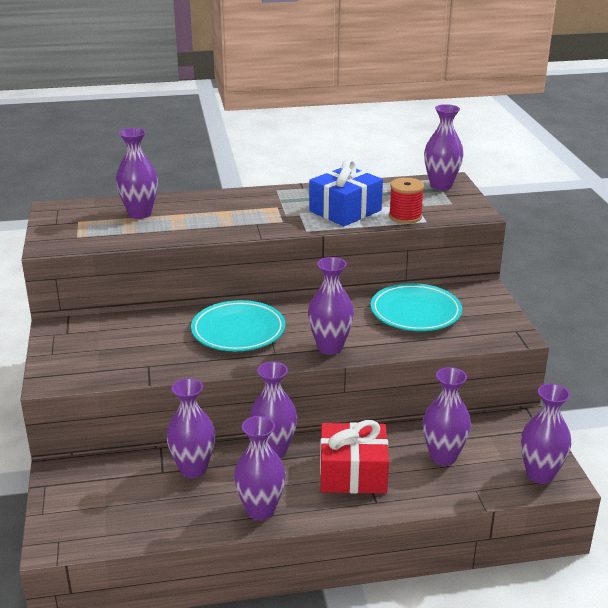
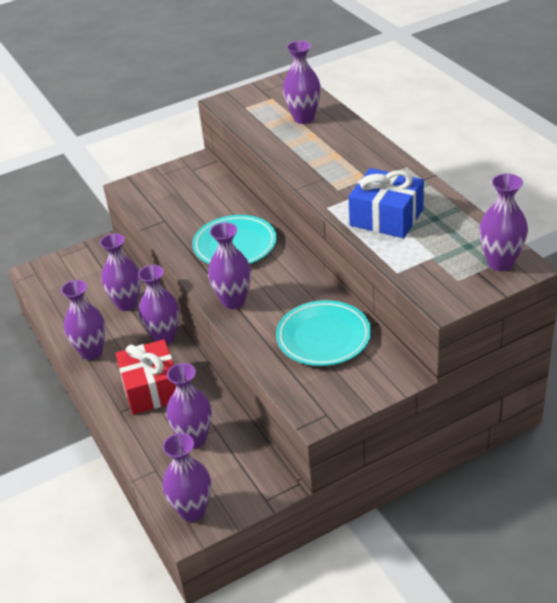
camera: 75 degrees right, 10 degrees up
(405, 216) = (399, 256): red spool -> none

